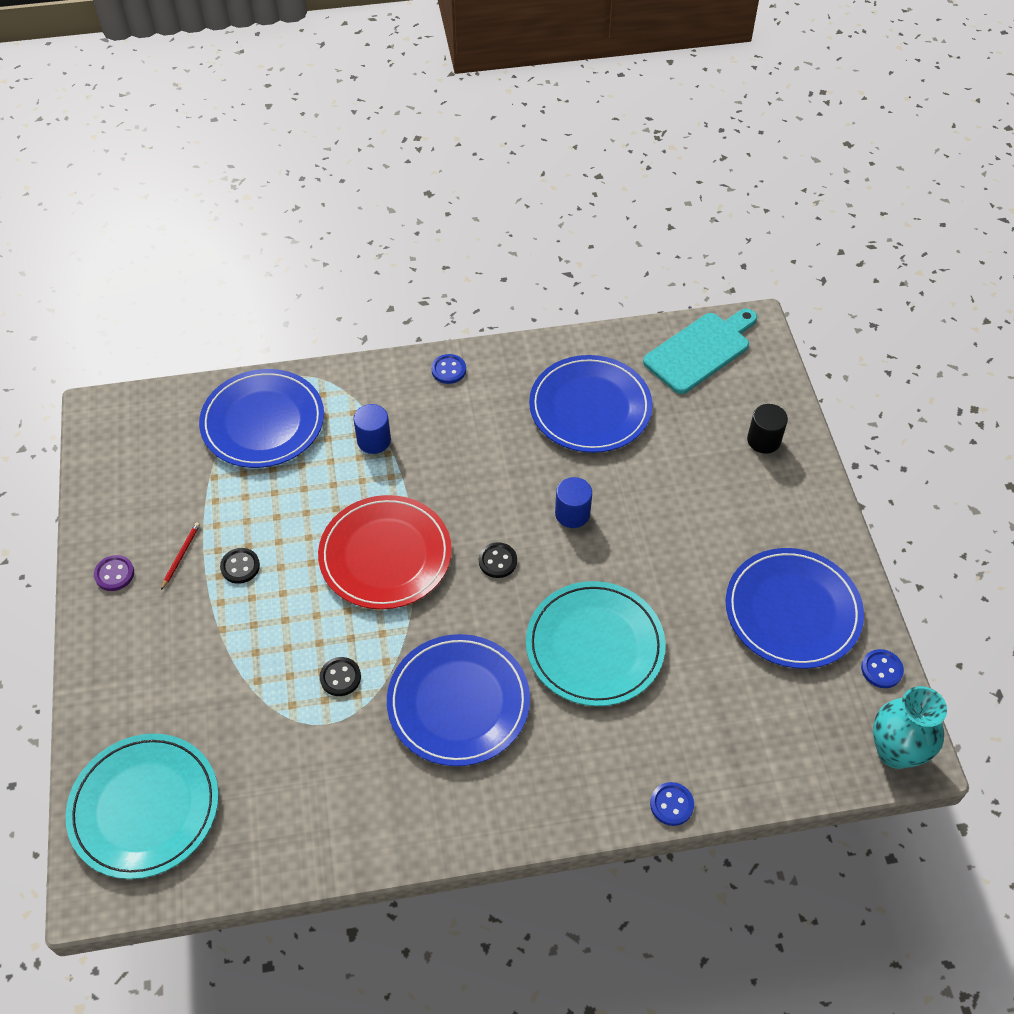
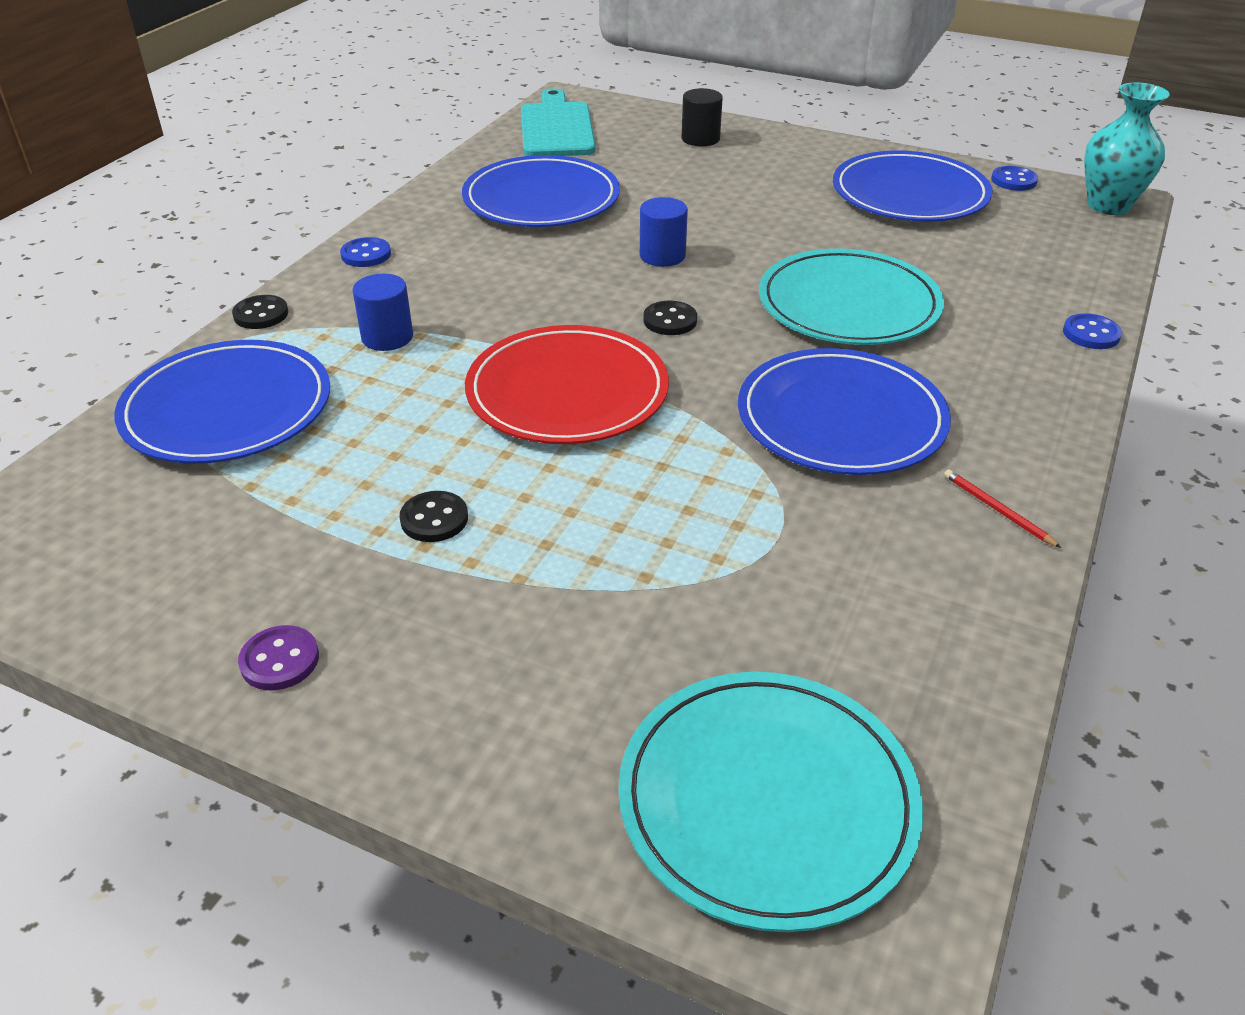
camera: 55 degrees left, 15 degrees down
(181, 555) = (341, 571): red pencil -> red pencil (997, 510)
(340, 677) = (715, 497): black button -> black button (261, 314)

